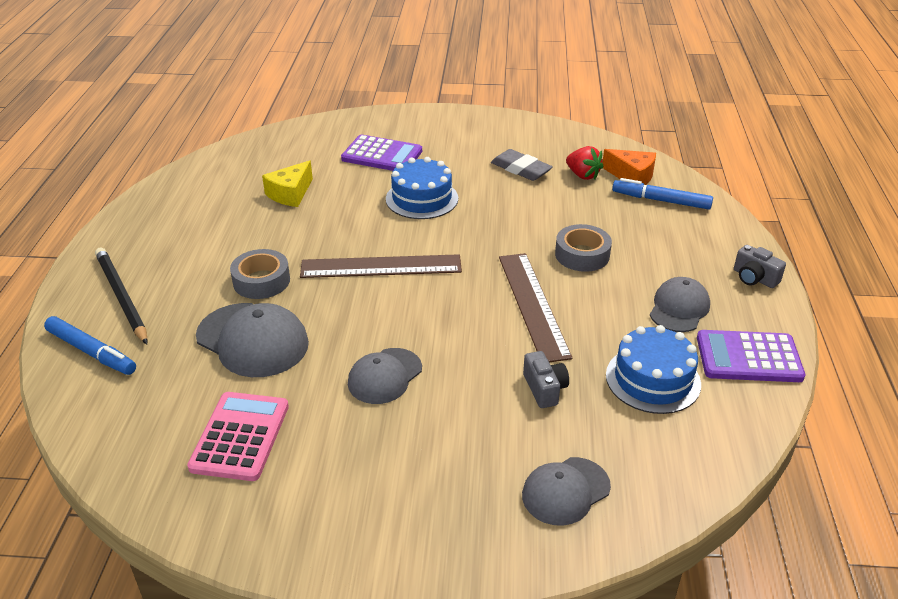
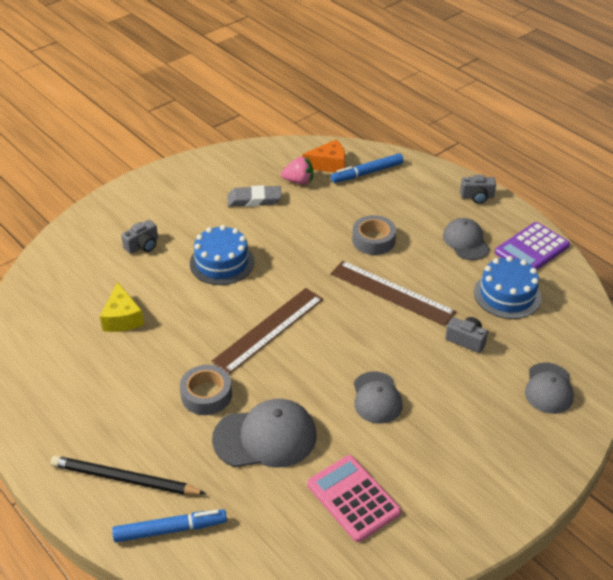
camera: 45 degrees left, 5 degrees up
(382, 155) = (142, 245): purple calculator -> grey camera
(582, 175) = (298, 181): red strawberry -> pink strawberry

